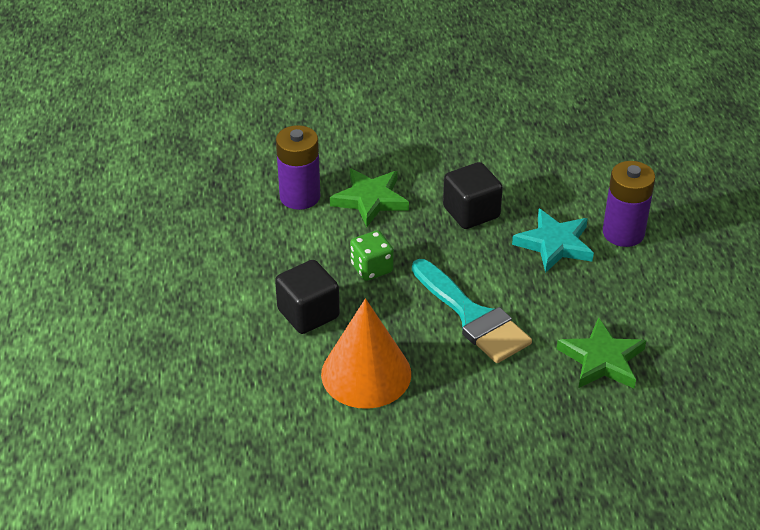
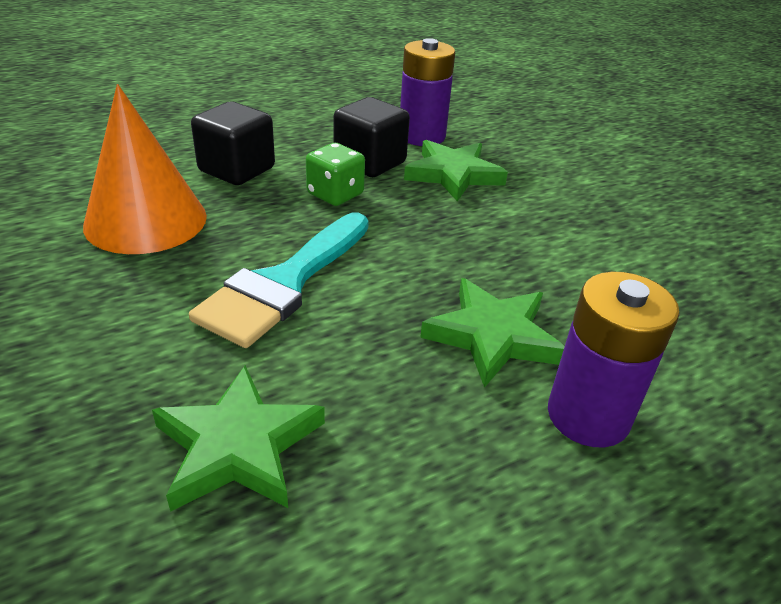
camera: 65 degrees right, 5 degrees down
(471, 212) = (495, 247): black cube -> black cube (370, 162)
(554, 244) = (493, 336): turquoise star -> green star

